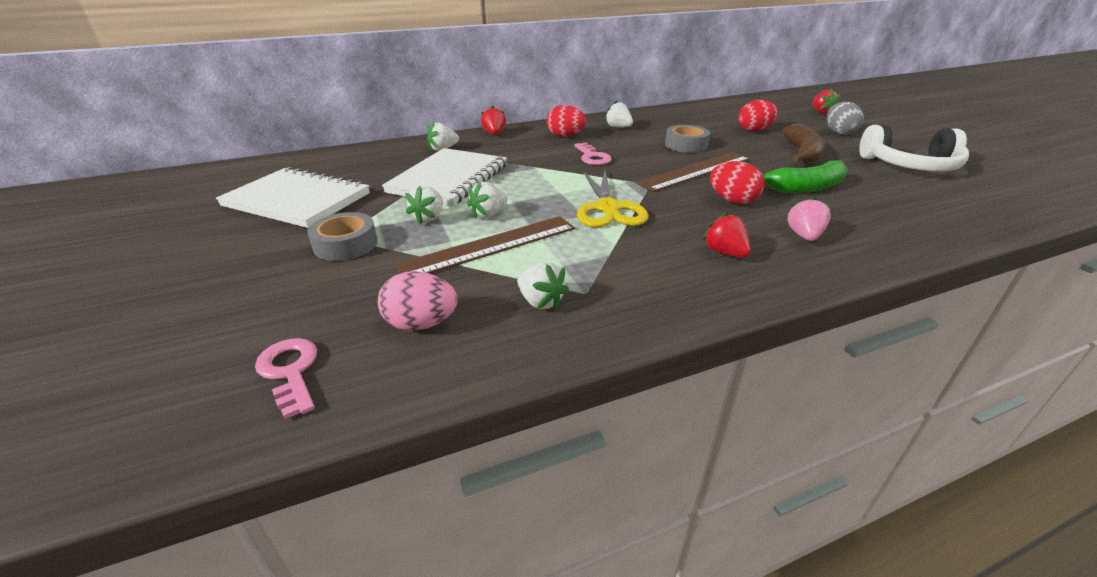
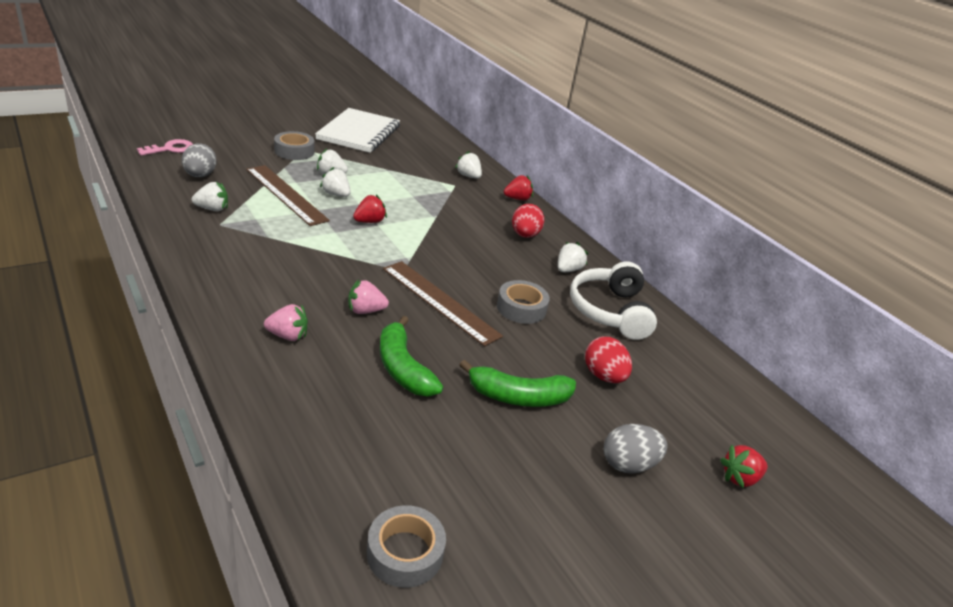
camera: 75 degrees right, 0 degrees up
(421, 324) = (200, 175): pink egg -> grey egg
(449, 179) = (401, 180): white notebook -> none
(540, 302) = (212, 209): white strawberry -> white strawberry turned 135 degrees counterclockwise
(592, 157) = (466, 246): pink key -> none
(608, 208) = (347, 243): yellow scissors -> none
(725, 253) = (263, 287): red strawberry -> red strawberry (369, 221)
(732, 200) = (365, 311): red egg -> pink strawberry
(802, 153) = (518, 397): brown banana -> green banana
(910, 165) = (494, 493): white headphones -> white headphones (610, 311)
(998, 192) = (405, 553): none -> grey tape

